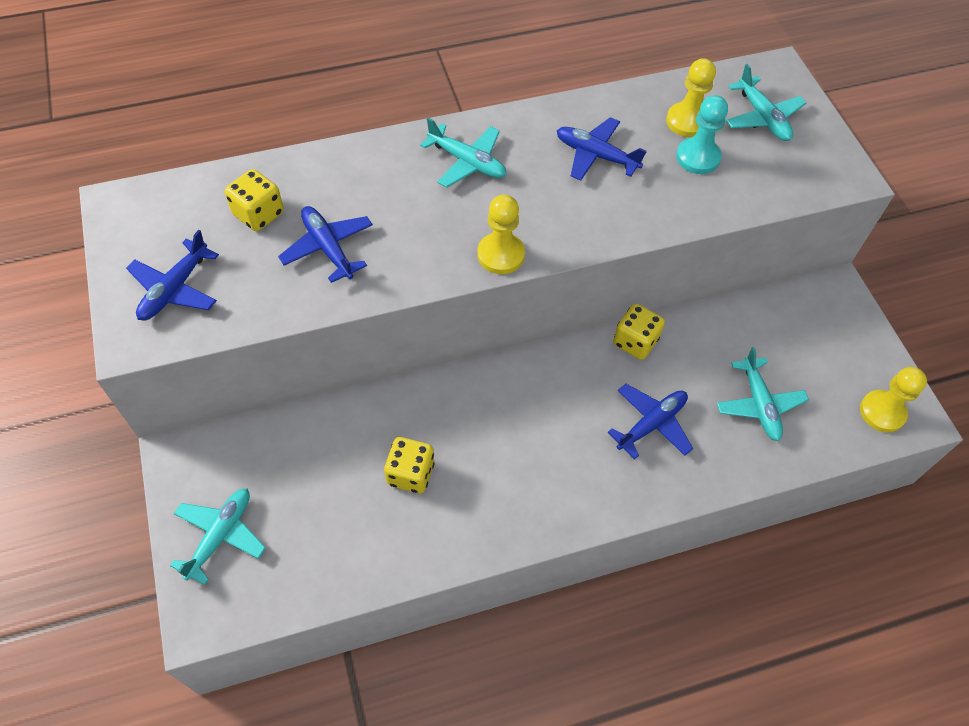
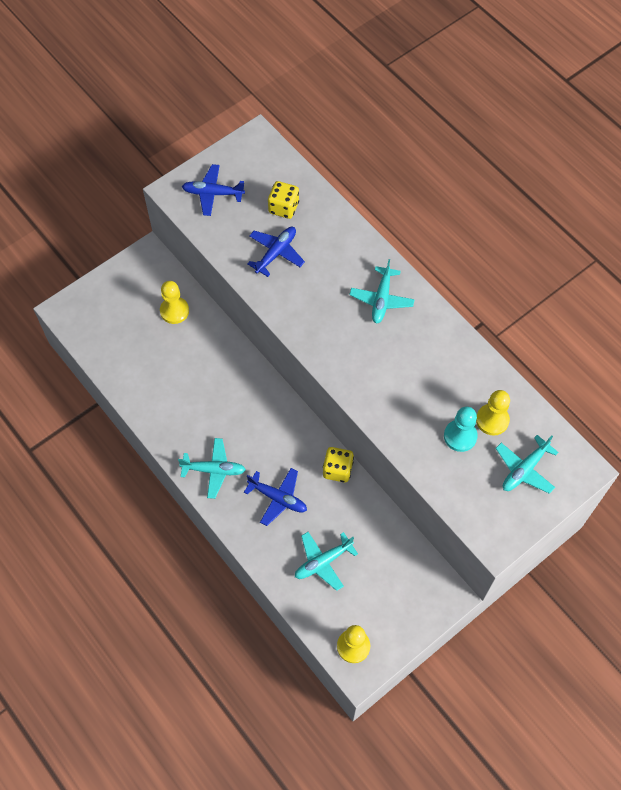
camera: 70 degrees right, 5 degrees up
(220, 535) = (111, 297): turquoise plane -> turquoise plane (214, 470)
(410, 473) = (186, 374): yellow dice -> none
(501, 255) = (315, 345): yellow pawn -> yellow pawn (174, 311)
(596, 155) = (427, 372): blue plane -> none

